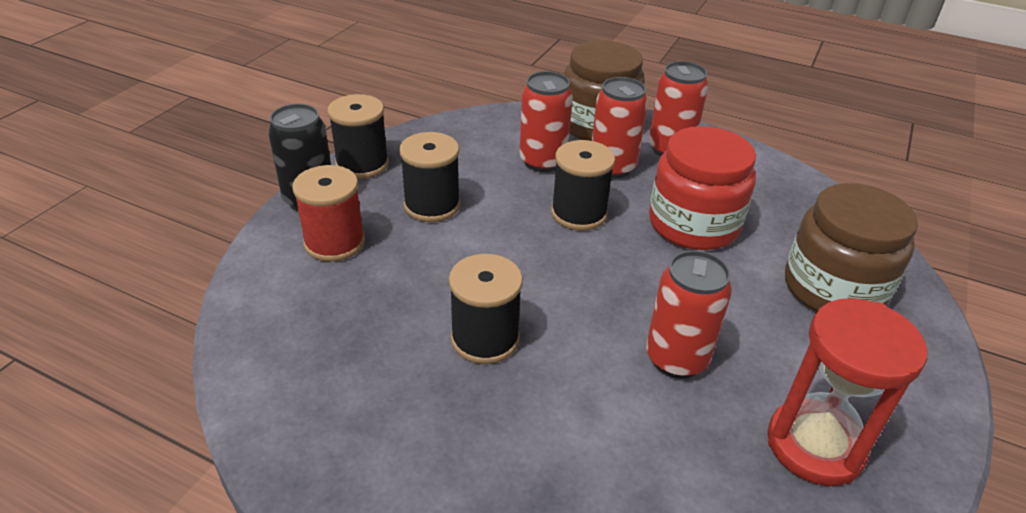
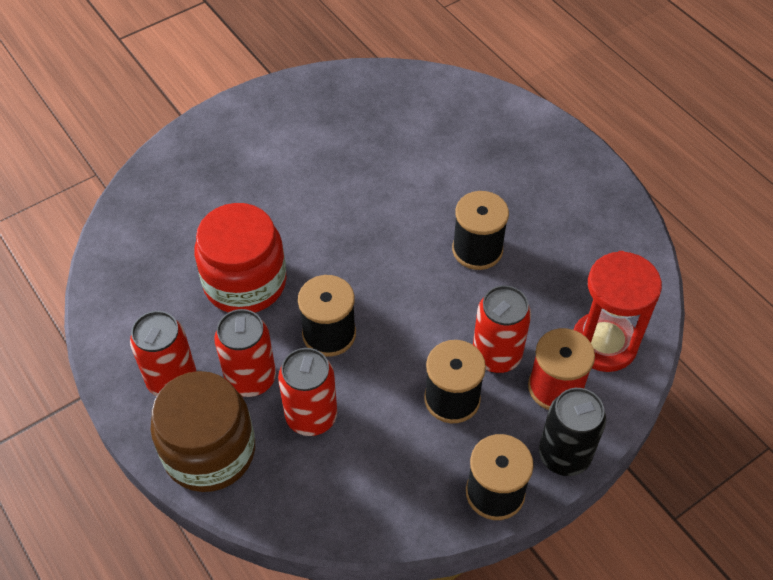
camera: 150 degrees left, 15 degrees up
(676, 359) = (362, 187): red can -> red can (496, 356)
(815, 445) = (332, 116): red hourglass -> red hourglass (604, 344)
(833, 288) = (206, 189): brown jar -> none

